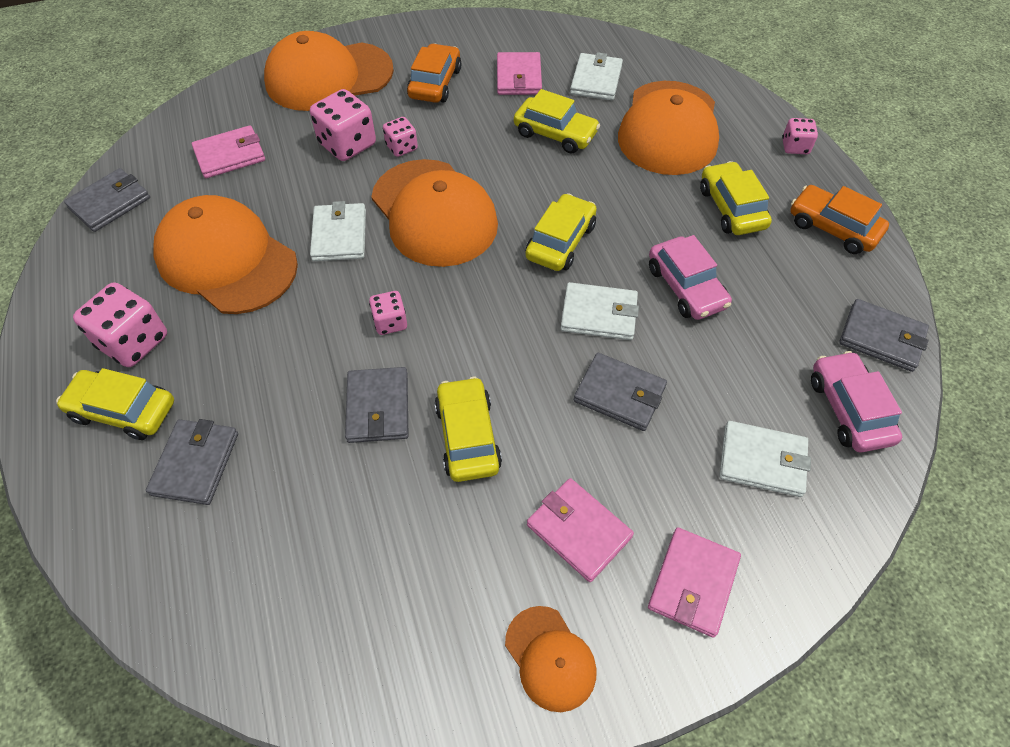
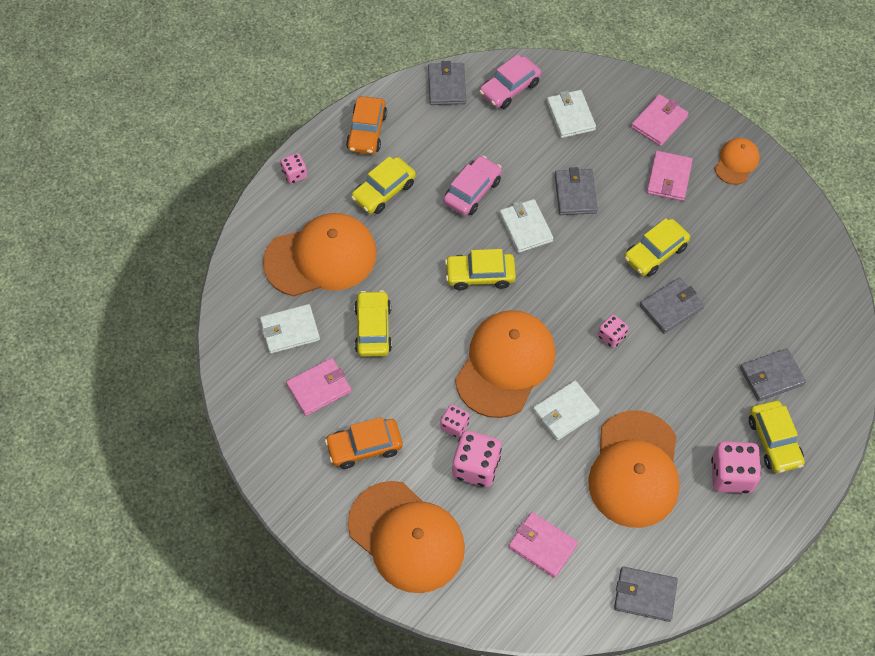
camera: 120 degrees left, 5 degrees up
(693, 583) = (659, 122): pink wallet -> pink wallet turned 45 degrees counterclockwise

